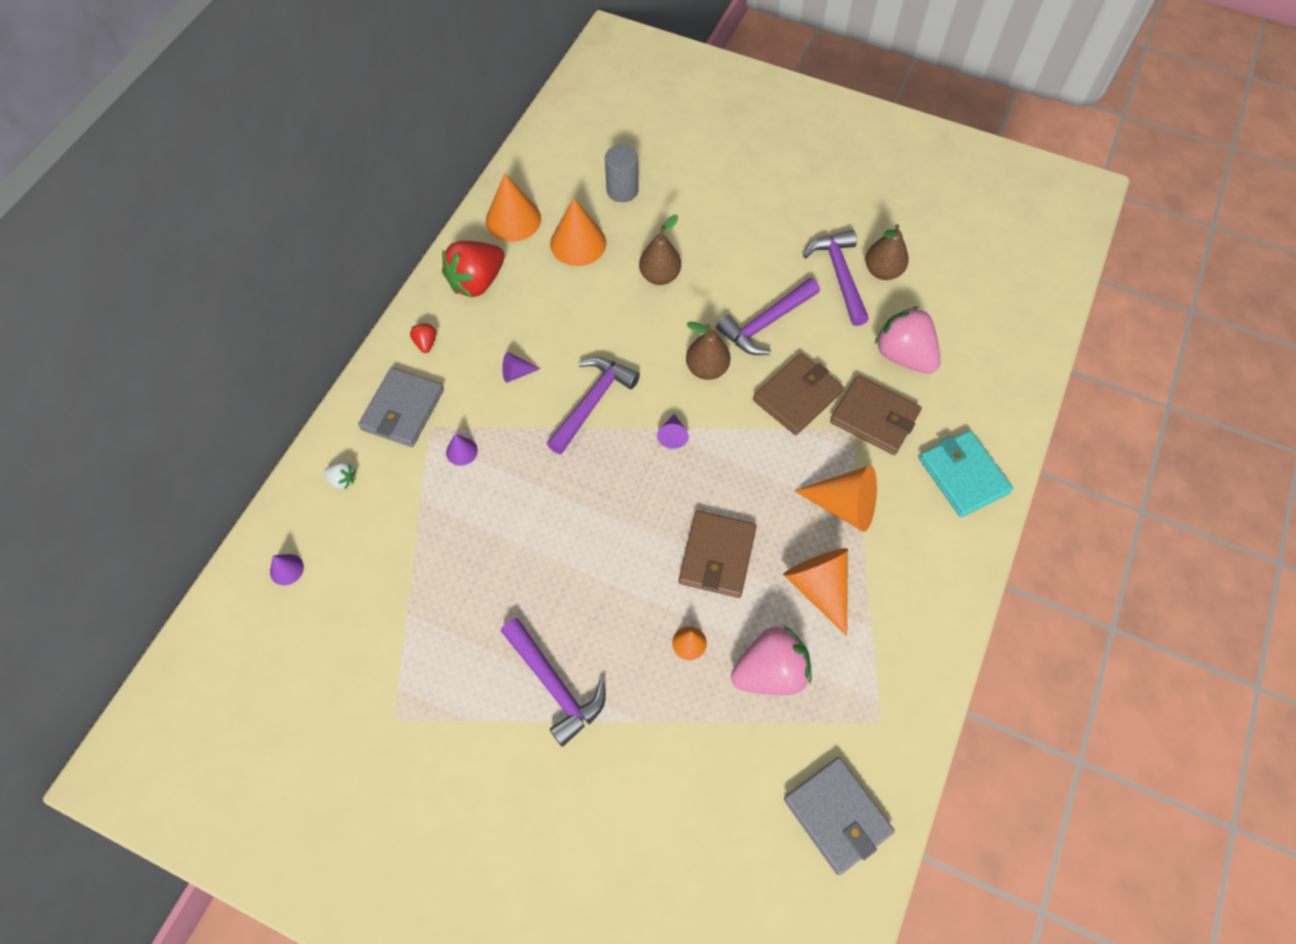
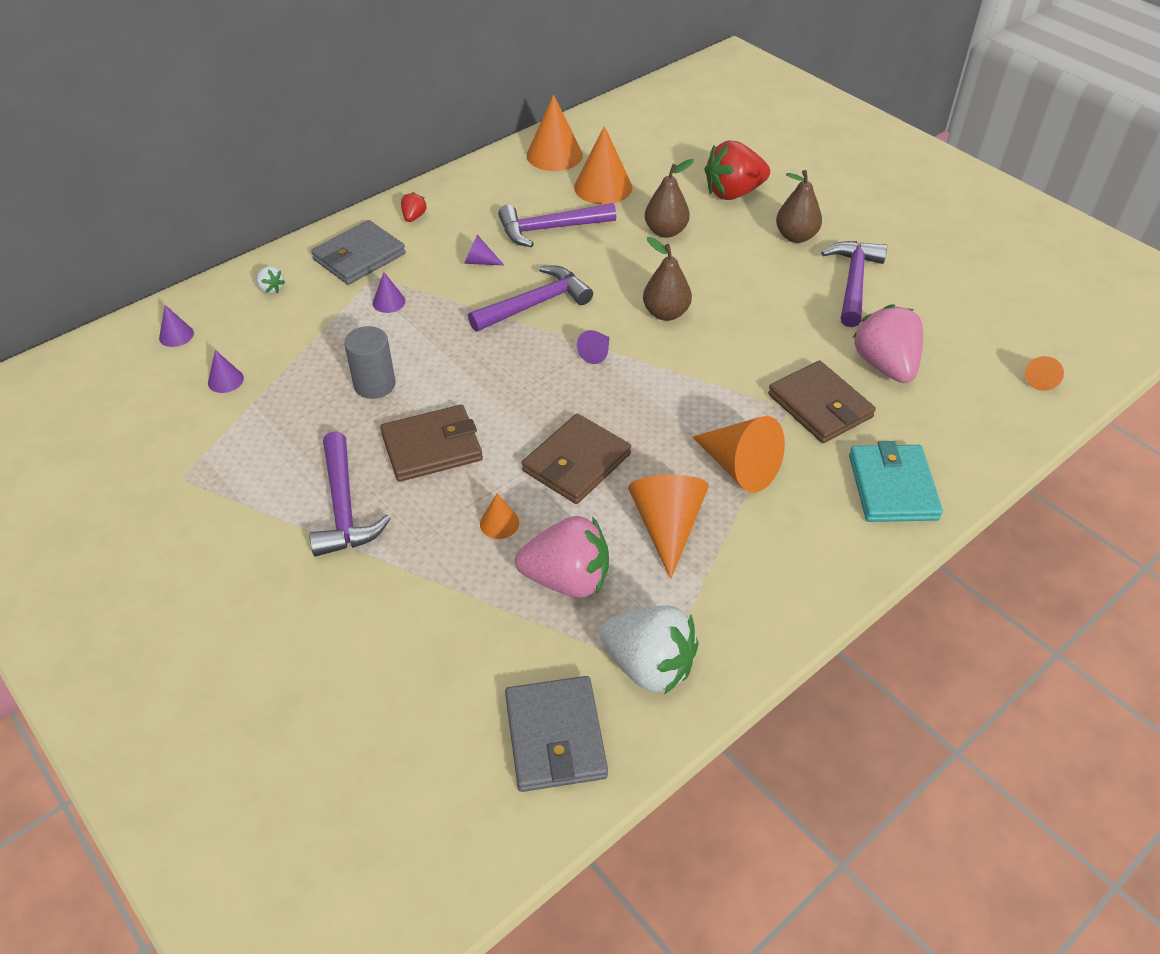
camera: 25 degrees right, 15 degrees down
(366, 599) = (225, 380): none -> purple cone
(477, 282) = (490, 188): red strawberry -> red strawberry (733, 193)
(622, 190) = (671, 161): grey cylinder -> grey cylinder (374, 384)
(766, 323) = (750, 296): purple hammer -> purple hammer (550, 229)
(797, 396) = (746, 363): brown wallet -> brown wallet (432, 447)
(871, 721) = (649, 666): none -> white strawberry
(882, 271) = (903, 292): brown pear -> brown pear (795, 236)
(1021, 323) = (1040, 379): none -> orange cone

